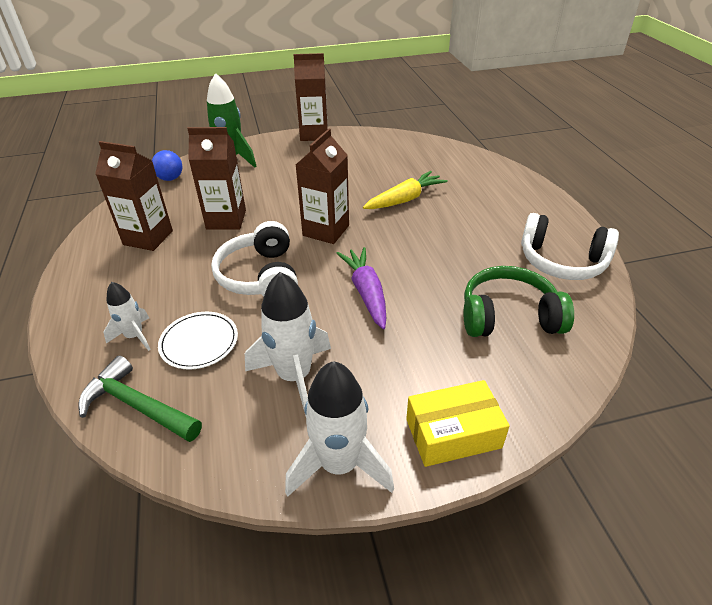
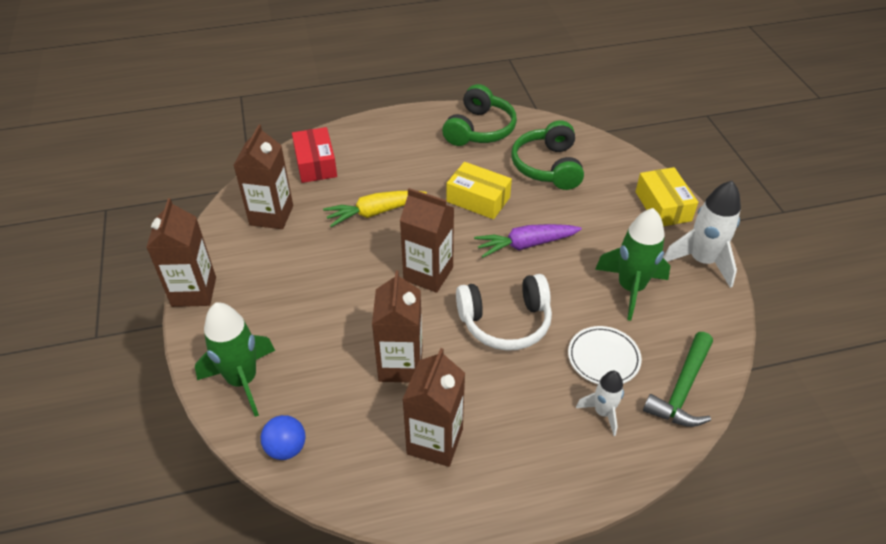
camera: 90 degrees left, 5 degrees up
(294, 376) = (630, 288): white rocket -> green rocket
(395, 153) = (271, 215): none -> brown carton
(405, 199) = (374, 212): yellow carrot -> yellow carrot turned 75 degrees counterclockwise
(434, 260) = (478, 199): none -> yellow box
(465, 167) = (316, 164): none -> red box
(562, 261) = (479, 129): white headphones -> green headphones

